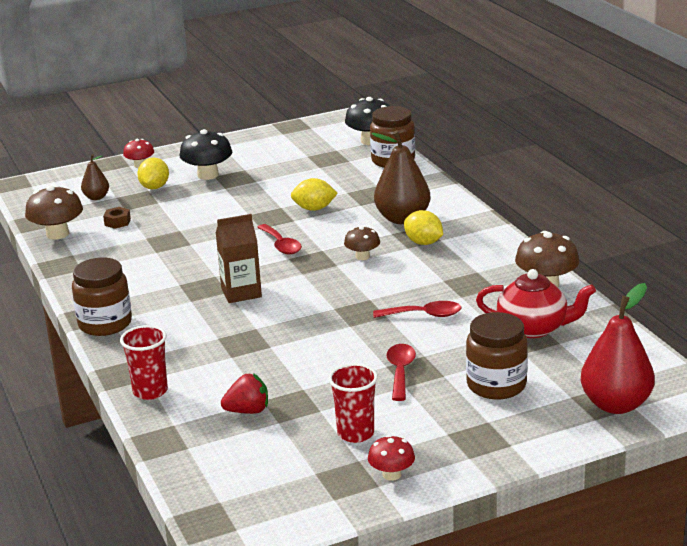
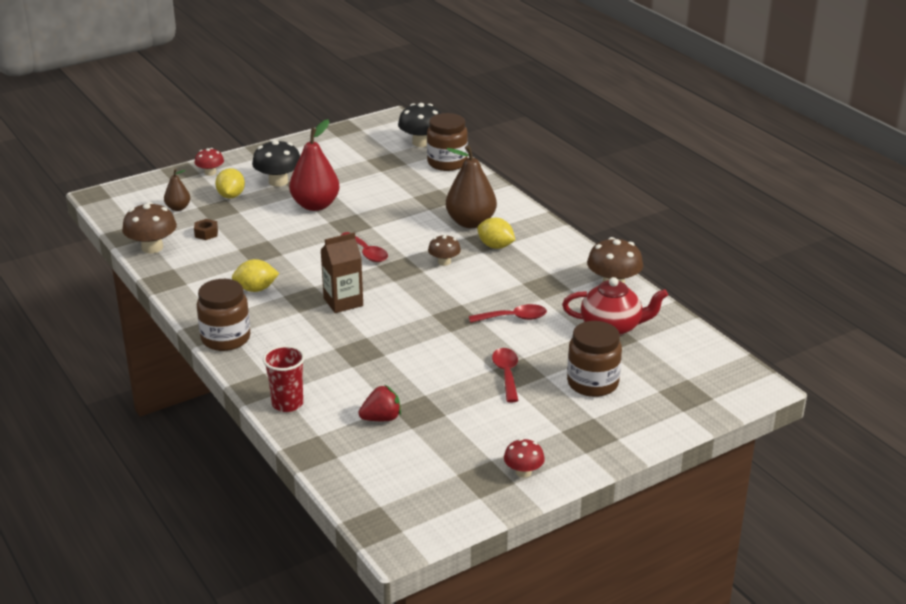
camera: 10 degrees left, 5 degrees up
(314, 209) = (387, 214): yellow lemon -> yellow lemon (256, 289)
(355, 433) = (482, 435): red cup -> none
(616, 405) = (697, 396): red pear -> red pear (315, 205)

